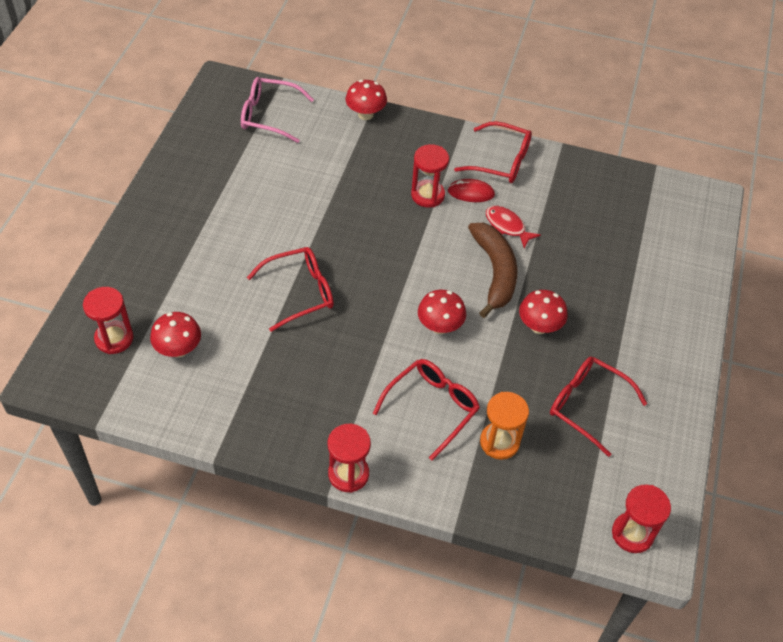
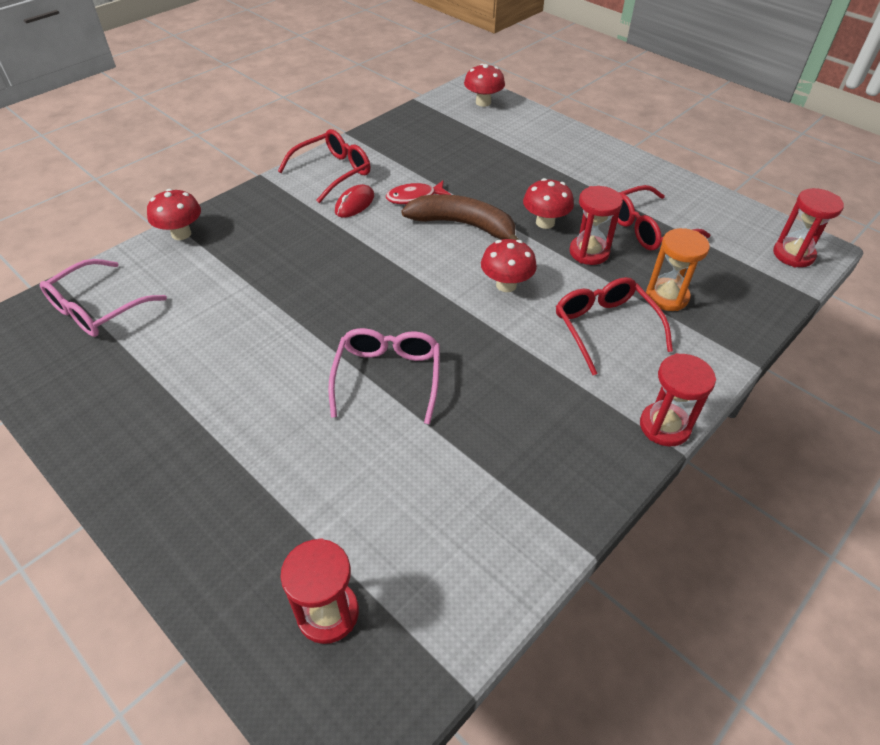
camera: 60 degrees left, 5 degrees down
(178, 349) = (396, 535): red mushroom -> red mushroom (483, 102)
(300, 292) = (388, 377): red glasses -> pink glasses
(427, 195) = (332, 232): red hourglass -> red hourglass (589, 252)

